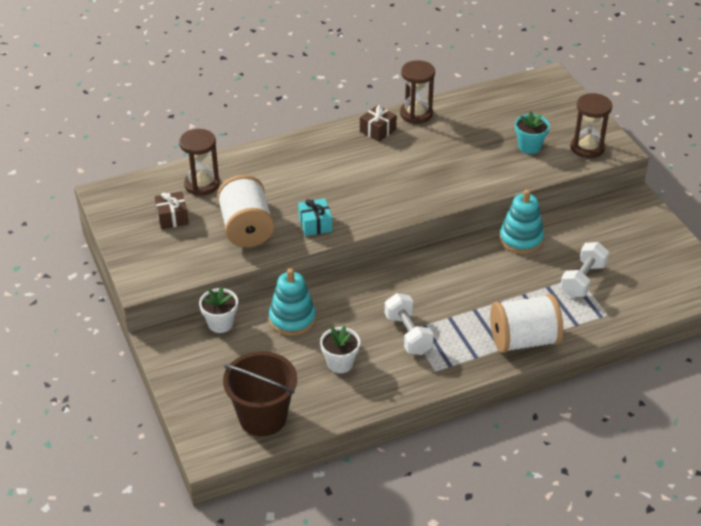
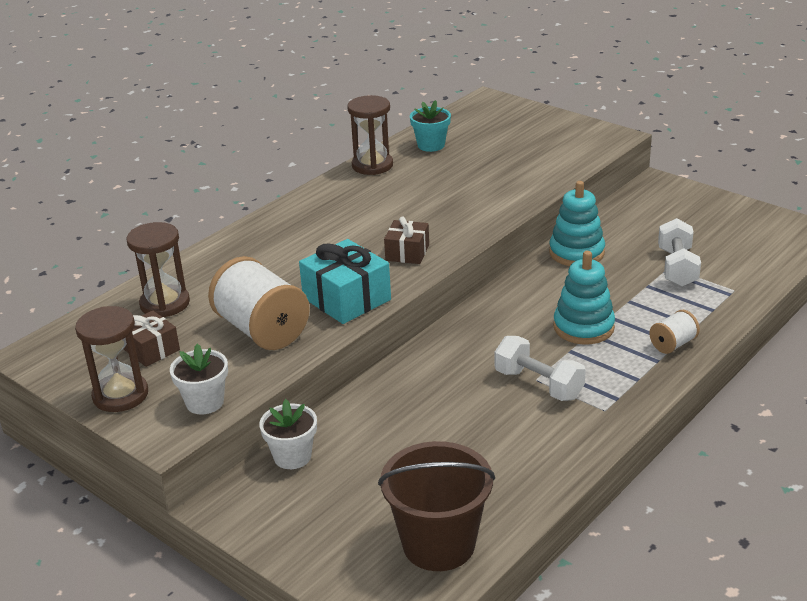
camera: 25 degrees left, 10 degrees down
(292, 319) = (383, 418): turquoise stacking toy -> turquoise stacking toy (583, 327)
(315, 224) = (346, 299): turquoise gift -> turquoise gift, size x1.63
(340, 363) = (484, 444): white flower pot -> white flower pot (205, 402)
(378, 130) = (342, 191): brown gift -> brown gift (407, 252)
(523, 340) = (673, 344): white spool -> white spool, size x0.49
(529, 146) = (523, 159): turquoise flower pot -> turquoise flower pot (431, 145)
(587, 148) = (583, 143): brown hourglass -> brown hourglass (120, 395)

